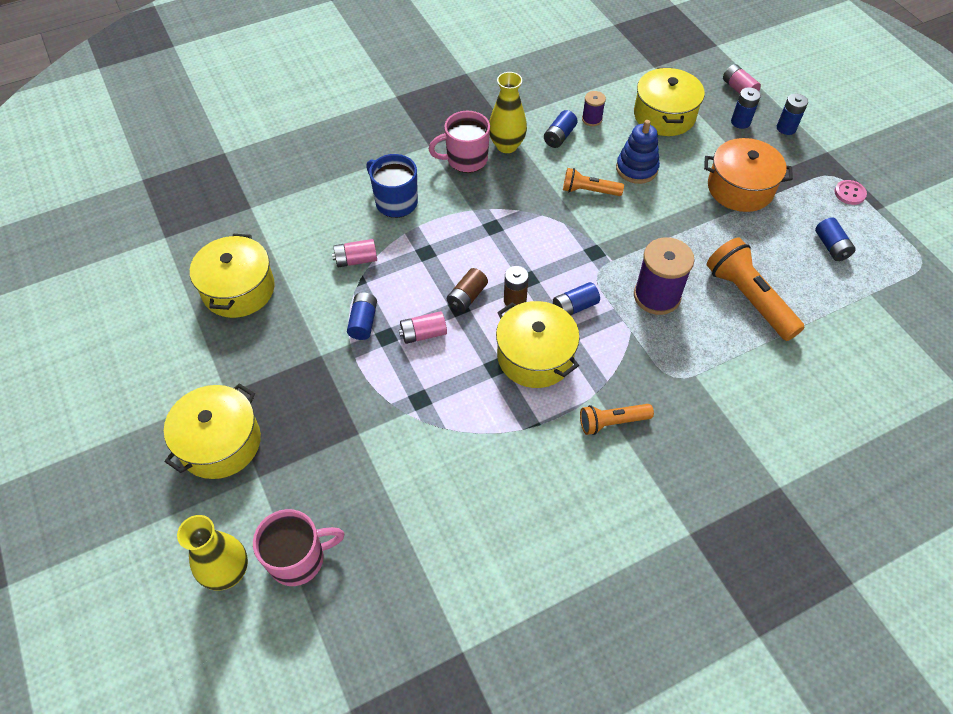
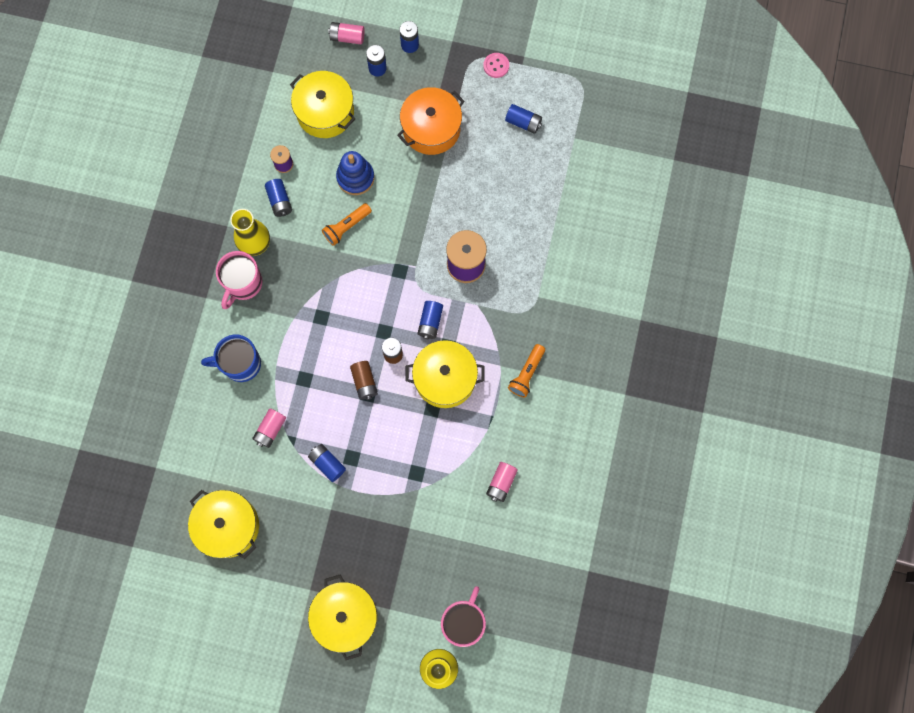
camera: 50 degrees left, 20 degrees up
(423, 334) = (369, 433): pink battery -> pink battery (501, 483)
(749, 299) = (515, 212): orange flashlight -> none

